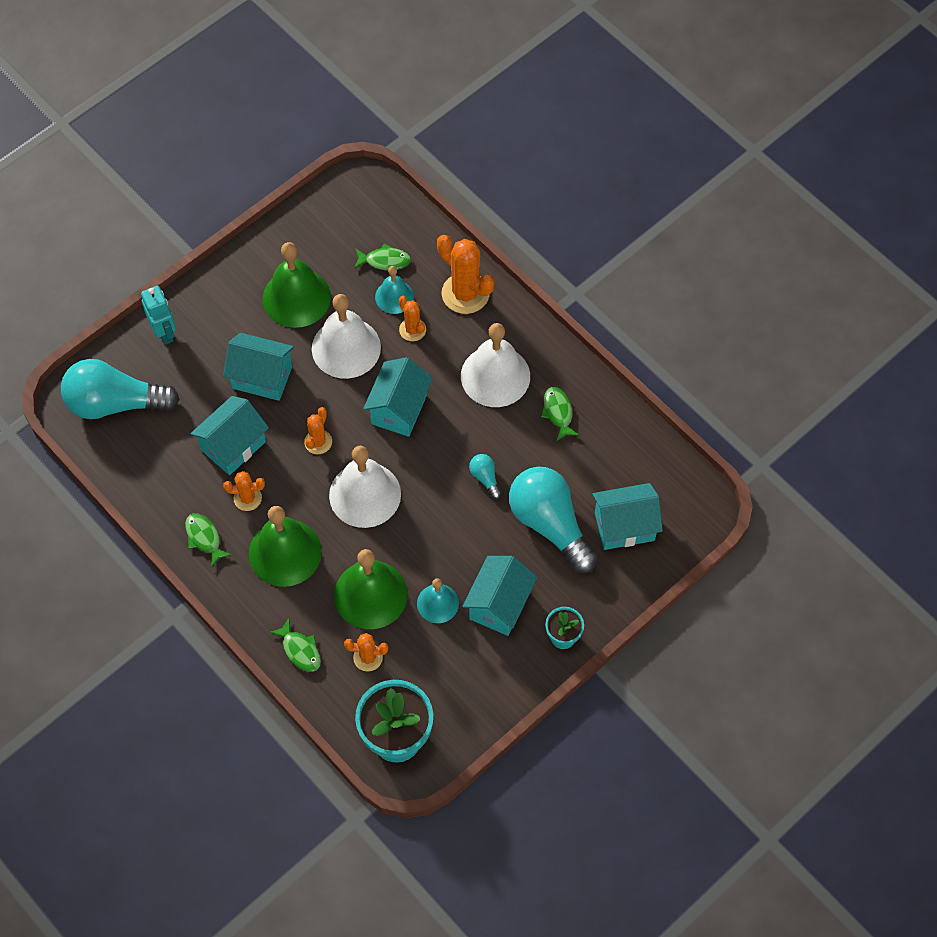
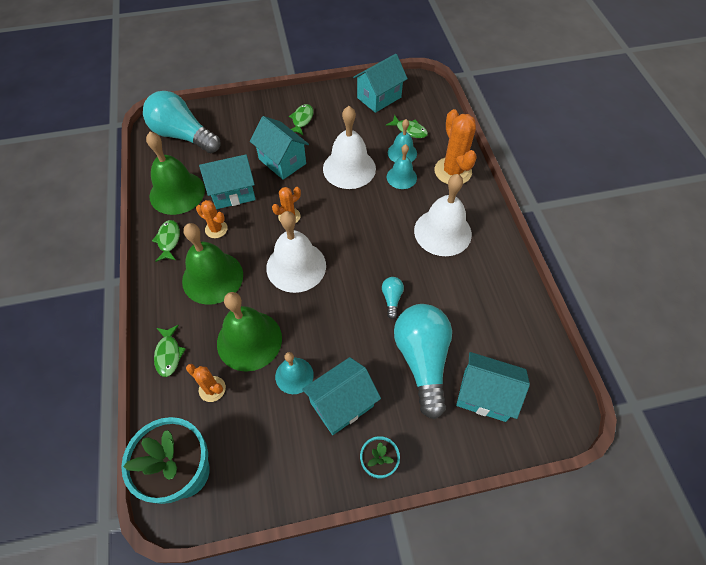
camera: 30 degrees right, 5 degrees down
(164, 332) = (243, 111): turquoise robot -> none
(296, 297) = (338, 127): green bell -> green bell (177, 192)
(399, 409) = (359, 222): turquoise house -> turquoise house (379, 97)
(412, 330) = (401, 177): orange cactus -> turquoise bell
(558, 412) = (476, 279): green fish -> green fish (302, 120)

